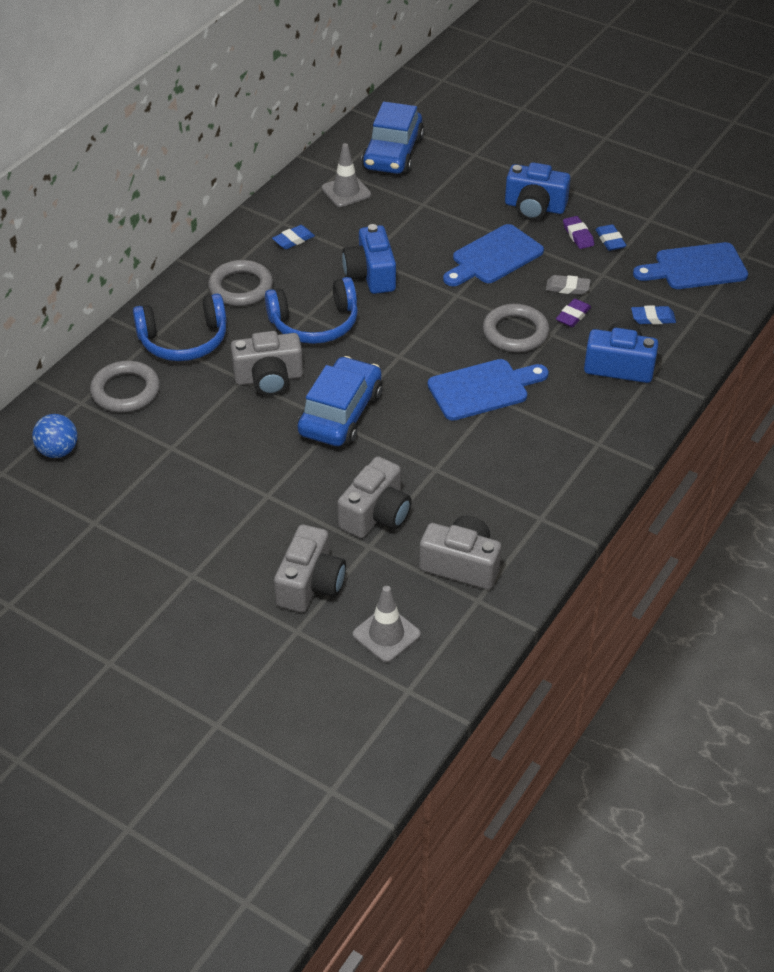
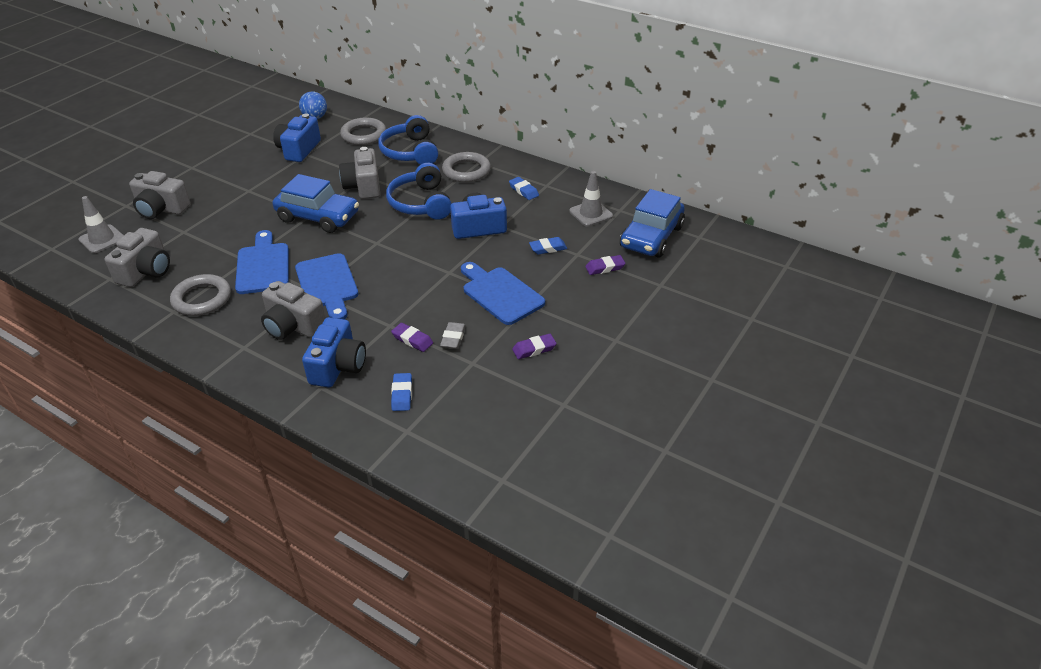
camera: 90 degrees right, 5 degrees down
(376, 514) = (211, 234): grey camera -> grey camera (293, 326)
(392, 154) = (651, 237): blue car -> blue car turned 75 degrees counterclockwise
(447, 187) = (605, 267): none -> purple eraser
(515, 332) = (395, 304): grey ring -> grey ring (202, 299)
(534, 207) = (578, 321): blue camera -> blue camera (299, 150)
(610, 240) = (526, 371): blue eraser -> blue eraser (548, 248)
(695, 267) = (480, 435): blue cutting board -> blue cutting board (263, 266)

